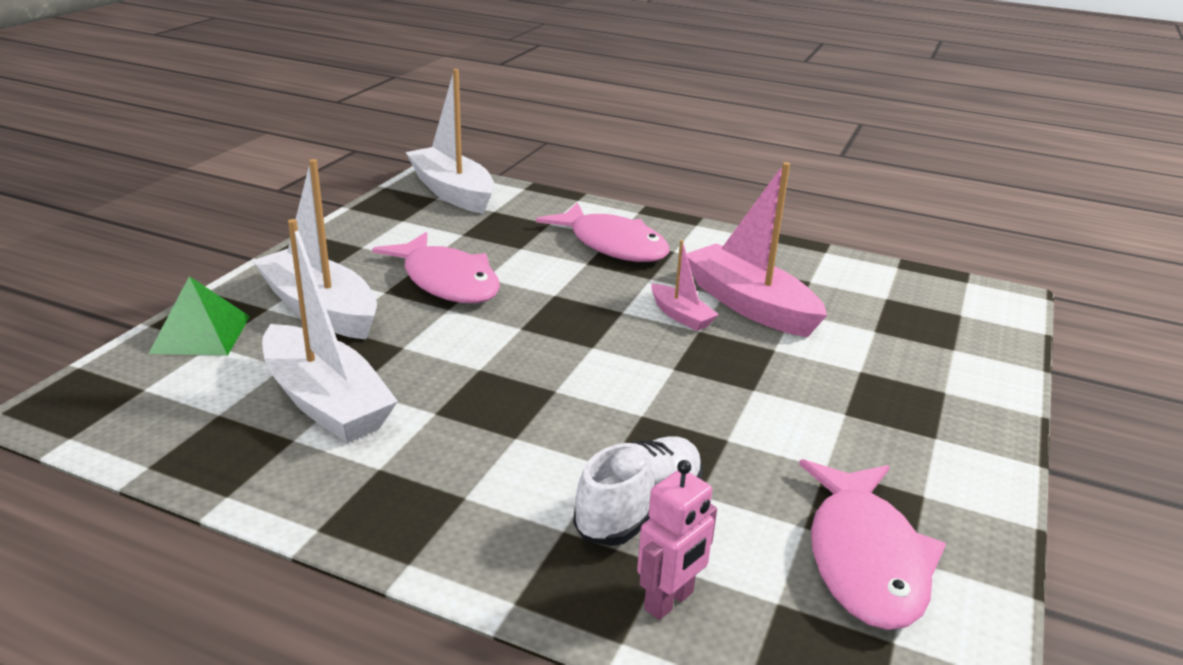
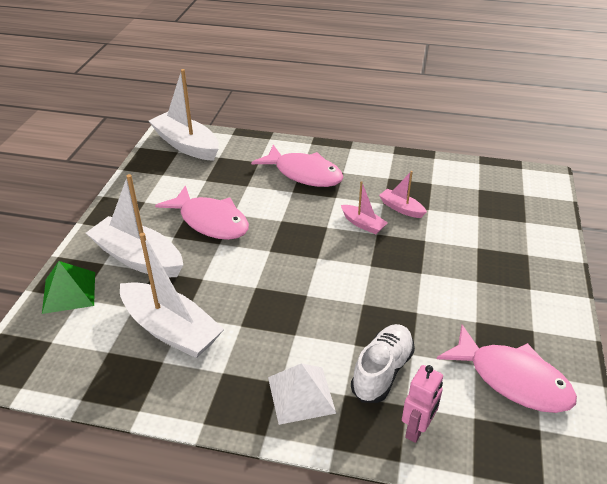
camera: 10 degrees left, 10 degrees up
(491, 518) = (301, 394): none -> white pyramid
(750, 305) = (401, 208): pink boat -> pink boat, size x0.50
(865, 558) = (512, 379): pink fish -> pink fish turned 45 degrees counterclockwise

